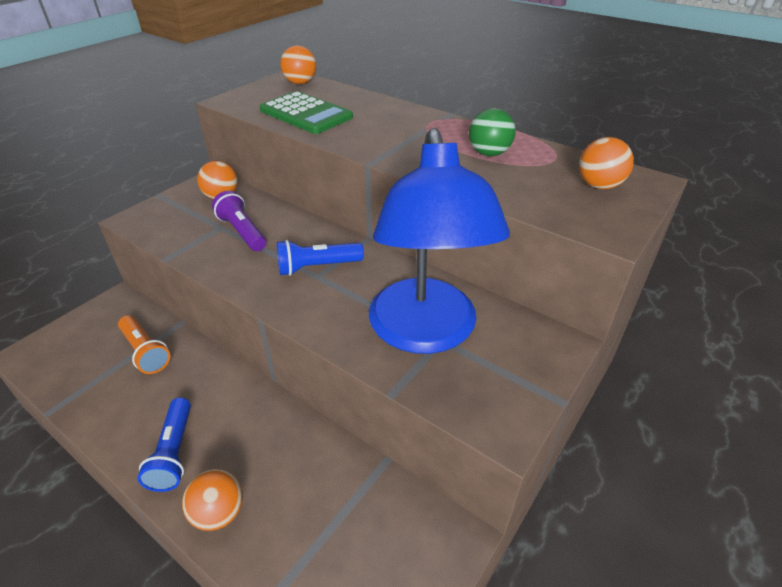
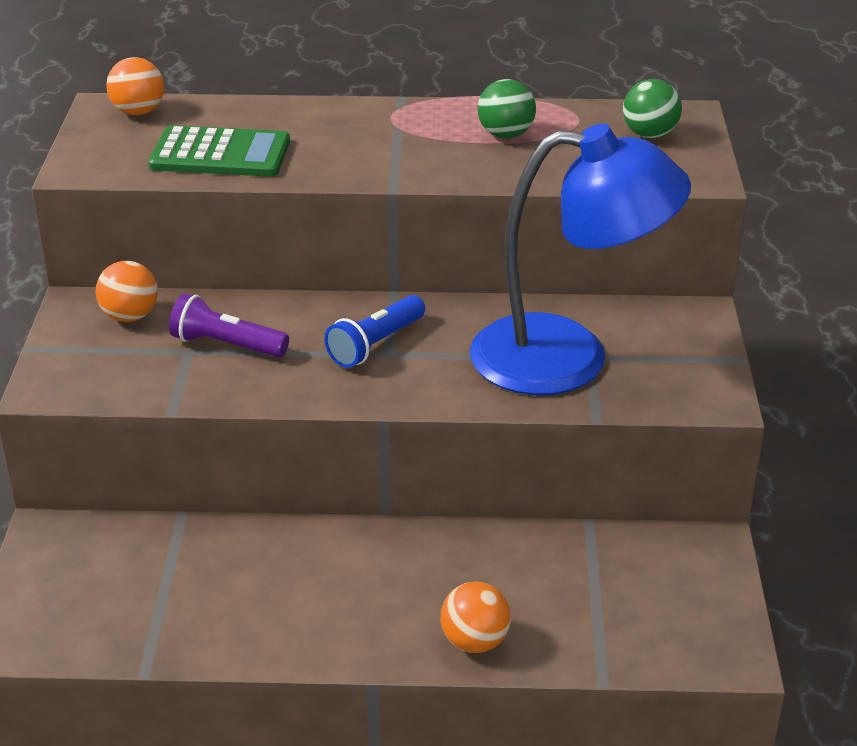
camera: 35 degrees left, 5 degrees down
(145, 352) = (180, 562): orange flashlight -> none
(174, 452) = (359, 626): blue flashlight -> none
(425, 333) = (568, 358): blue lamp -> blue lamp turned 45 degrees counterclockwise
(599, 186) = (649, 135): orange ball -> green ball

